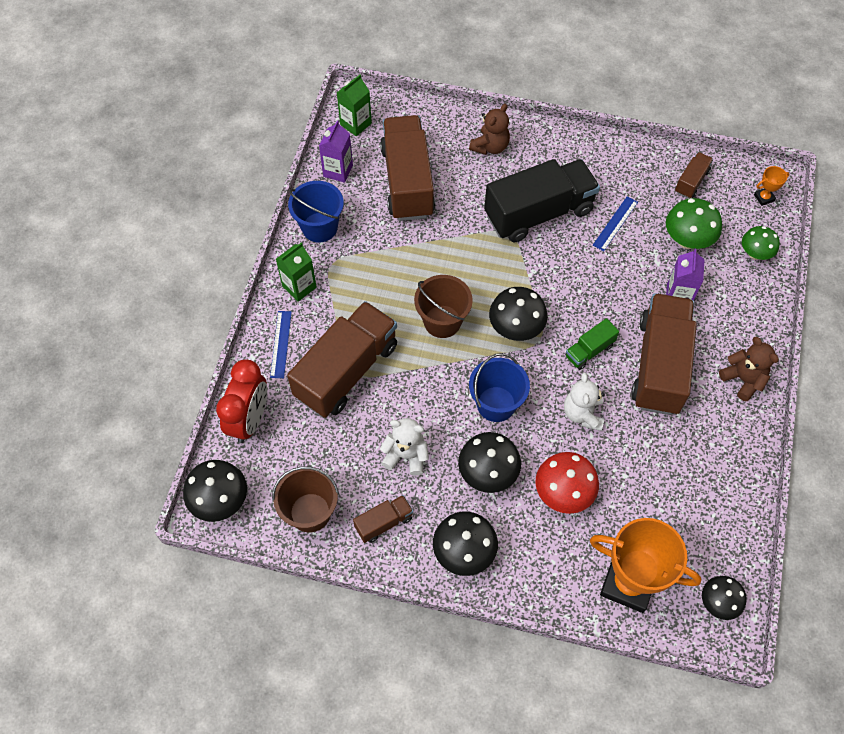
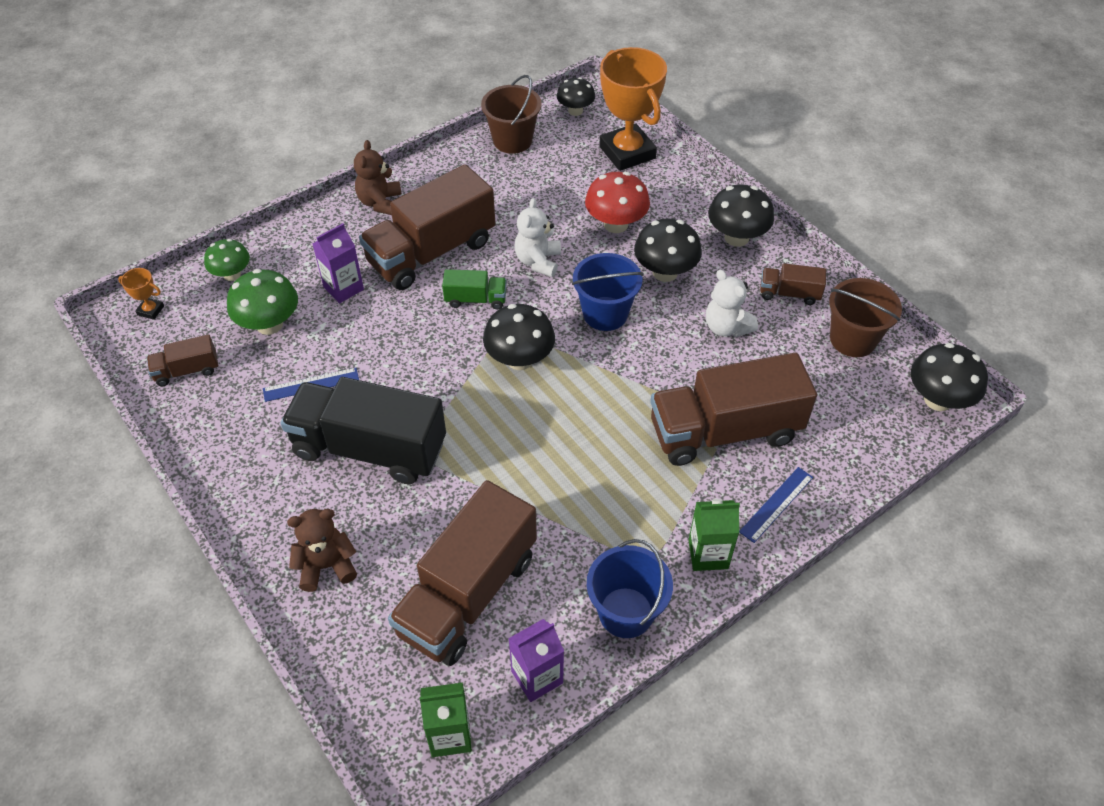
camera: 140 degrees left, 10 degrees down
(249, 420) = (862, 451): red clock -> none
(442, 321) = (584, 412): brown bucket -> brown bucket (512, 140)
(582, 413) = (538, 261): white teddy bear -> white teddy bear turned 150 degrees clockwise

